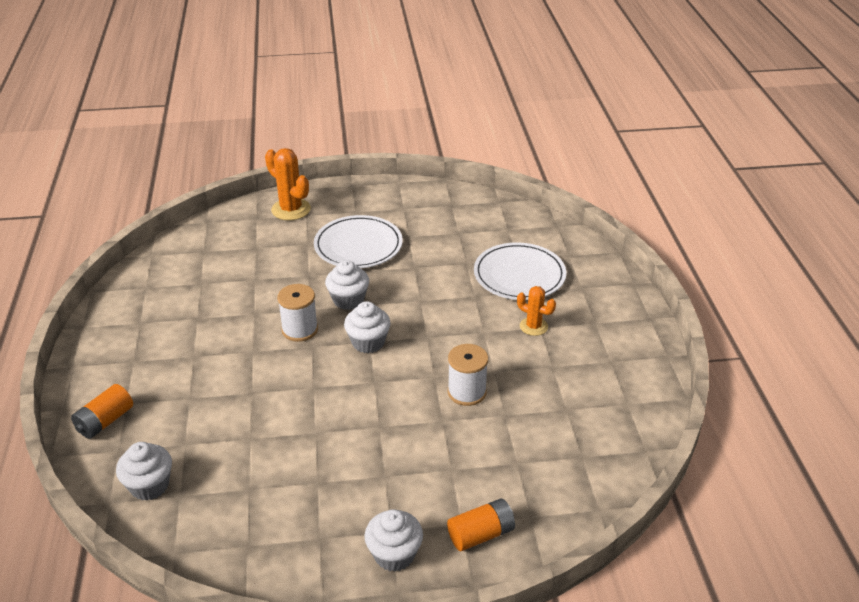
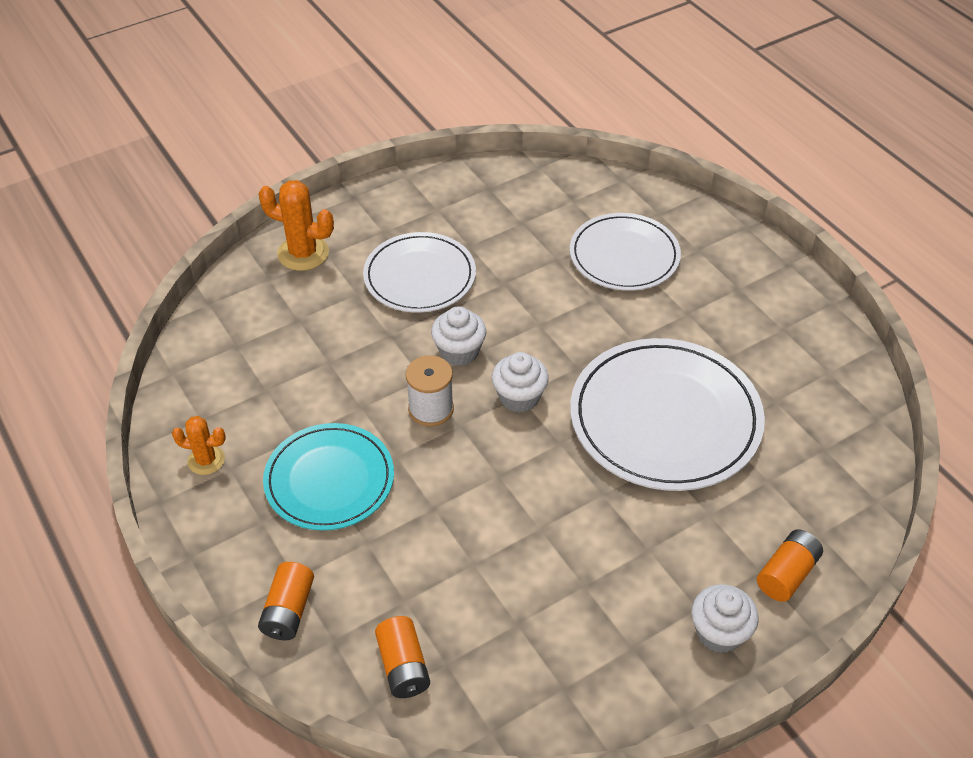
camera: 25 degrees left, 10 degrees up
(149, 485) = (403, 666): white cupcake -> orange battery
(196, 351) = (329, 480): none -> turquoise plate
(467, 392) = (665, 419): white spool -> white plate
(533, 326) = (680, 315): orange cactus -> orange cactus (206, 460)

